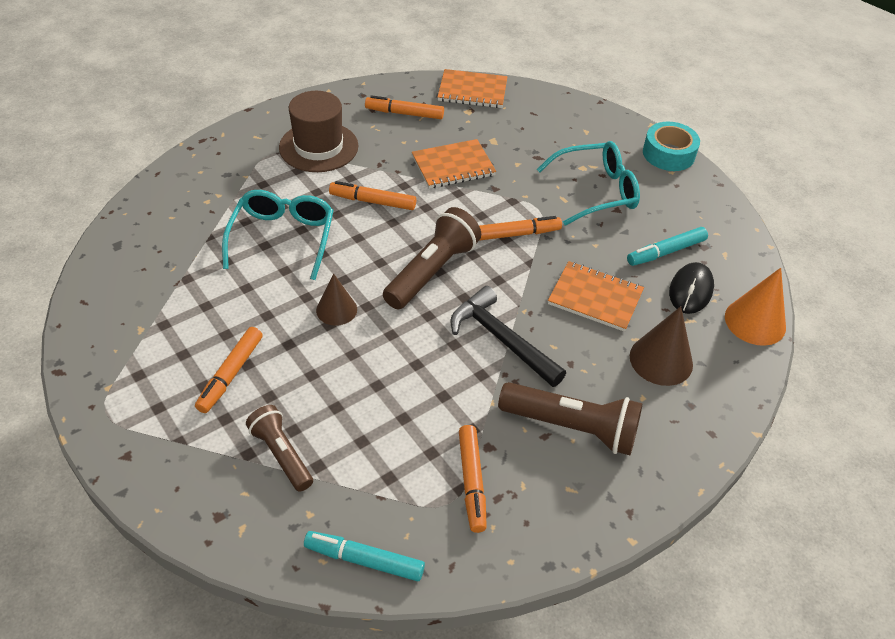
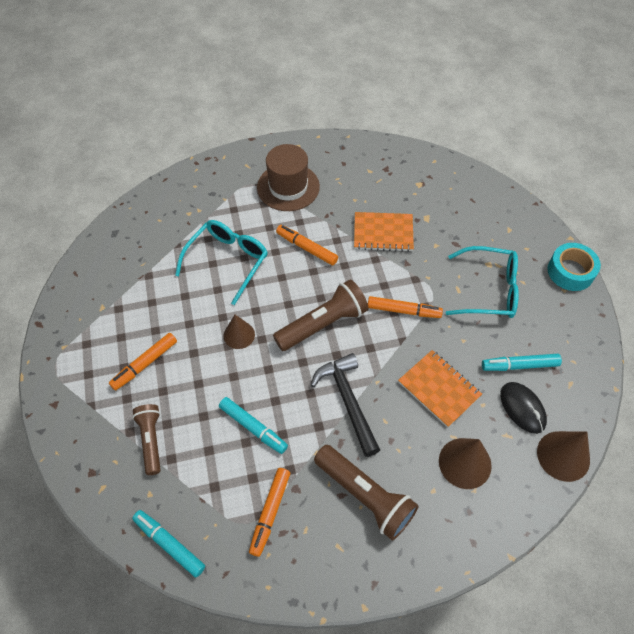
camera: 25 degrees right, 10 degrees up
(404, 113) = (367, 173): orange marker -> none
(404, 400) = (253, 427): none -> turquoise marker
(472, 91) = (431, 165): orange notebook -> none
(690, 290) = (522, 408): black mouse -> black mouse turned 75 degrees counterclockwise
(755, 322) = (563, 456): orange cone -> brown cone

